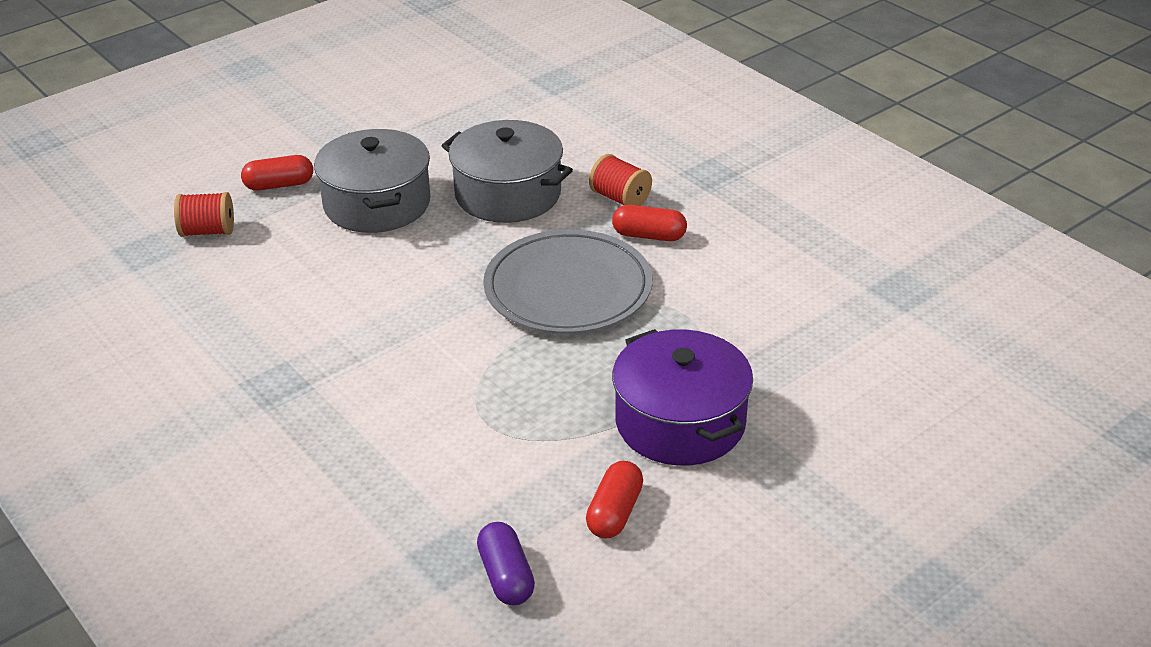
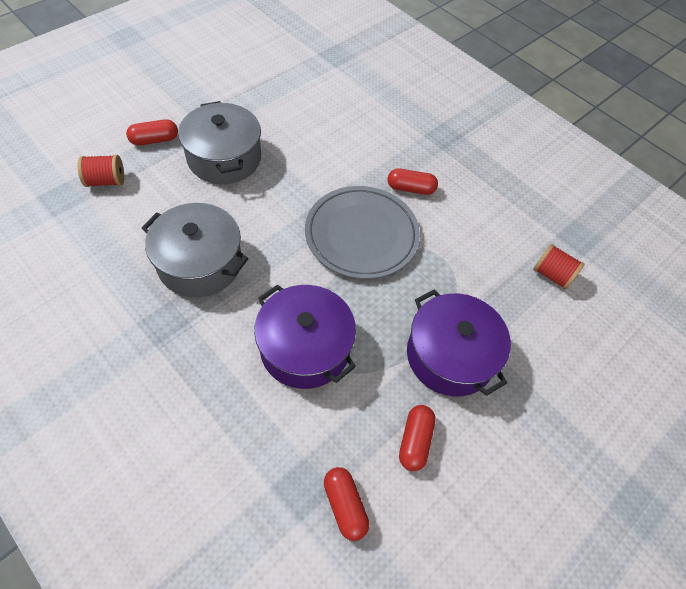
camera: 10 degrees left, 20 degrees up
(470, 412) = (305, 348): none -> purple pot
(506, 576) = (345, 505): purple capsule -> red capsule
(508, 194) = (313, 151): grey pot -> grey pot (200, 263)
(620, 198) = (388, 156): red spool -> red spool (552, 275)

